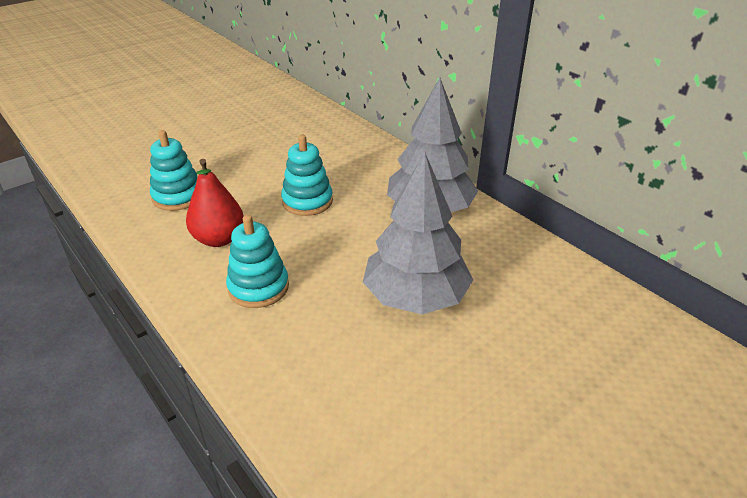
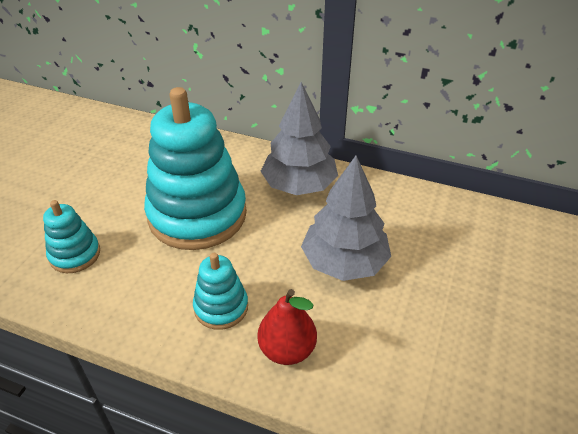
camera: 30 degrees left, 5 degrees up
(219, 239) = (150, 279): red pear -> red pear (287, 350)
(307, 201) = (197, 215): turquoise stacking toy -> turquoise stacking toy, size x2.12

